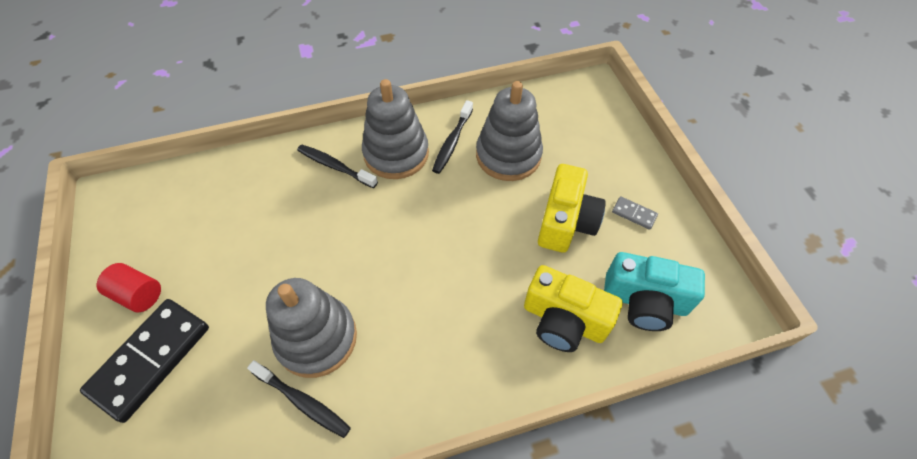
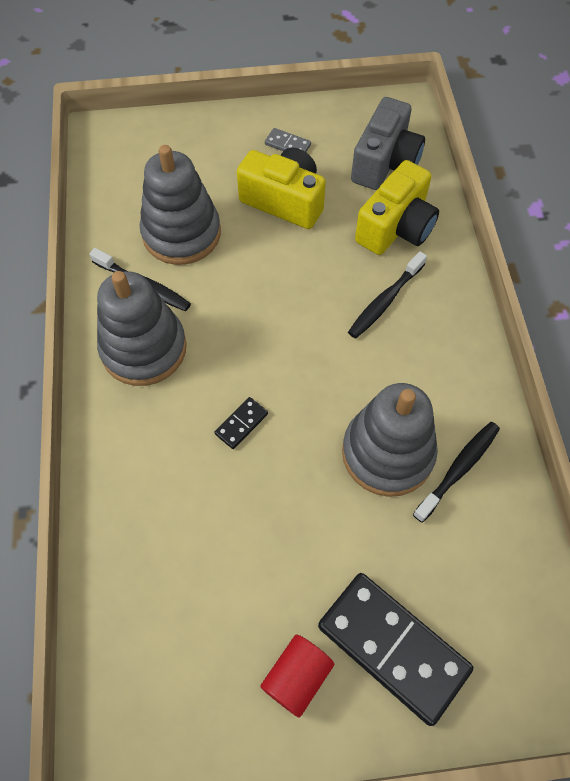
camera: 80 degrees left, 5 degrees up
(335, 166) = (144, 422): black toothbrush -> black toothbrush (385, 301)
(337, 226) = (241, 424): none -> black domino
(634, 214) = (287, 144): grey domino -> grey domino turned 75 degrees clockwise
(644, 301) = (385, 163): turquoise camera -> grey camera

